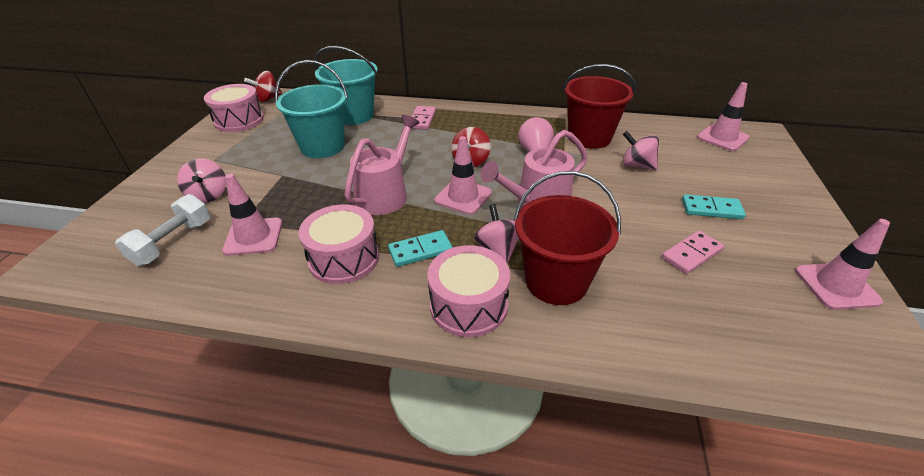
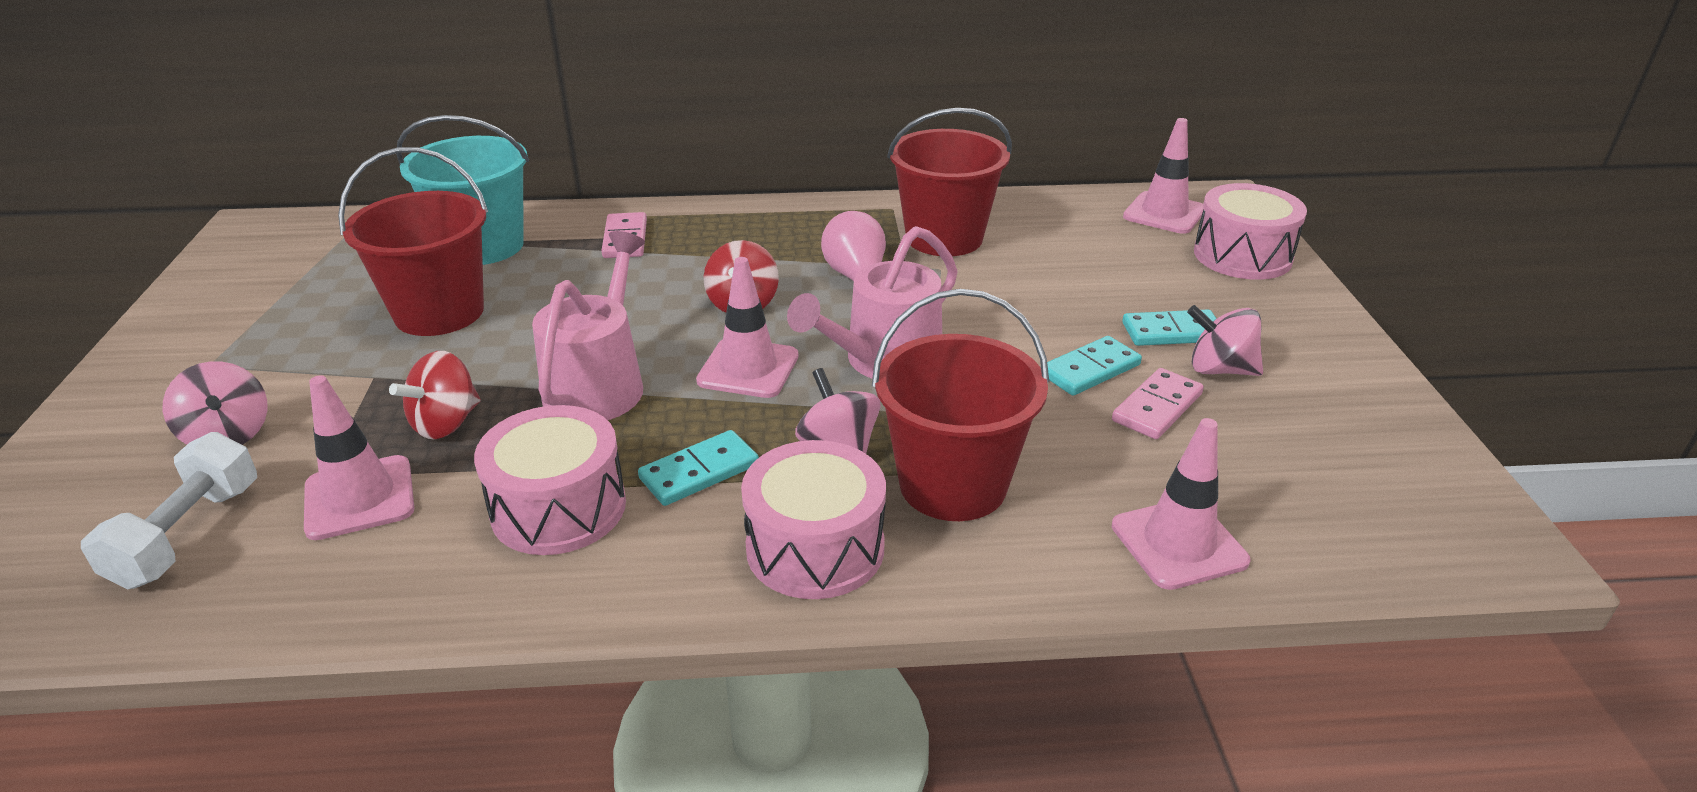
camera: 15 degrees left, 5 degrees down
(239, 120) = (235, 282): pink drum -> pink drum (1242, 256)
(268, 99) = (283, 232): red spinning top -> red spinning top (446, 423)
(322, 147) = (439, 312): turquoise bucket -> red bucket
(637, 165) = (1036, 276): pink spinning top -> pink spinning top (1219, 369)
(655, 225) = (1090, 370): none -> turquoise domino
(836, 286) = (1376, 422): pink traffic cone -> pink traffic cone (1178, 543)

